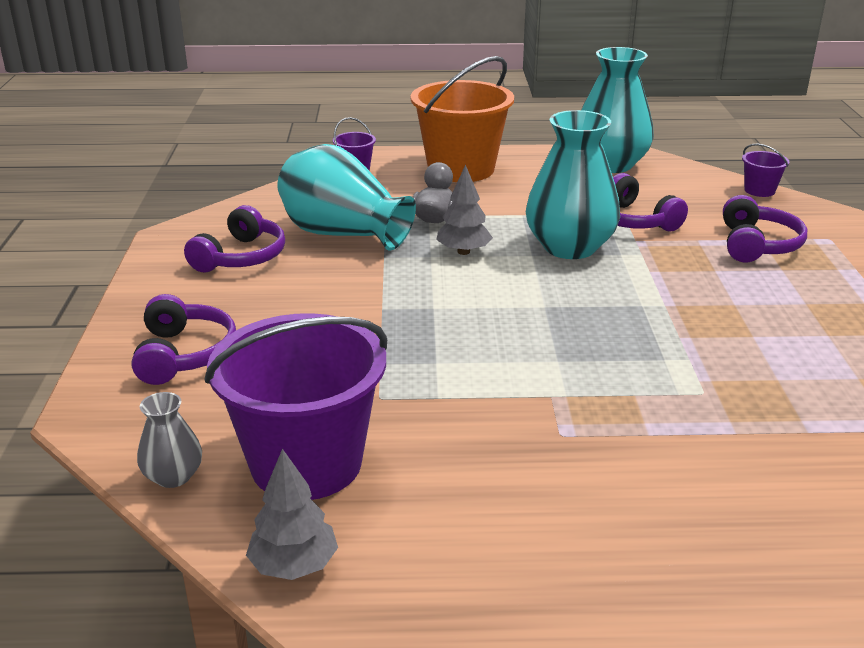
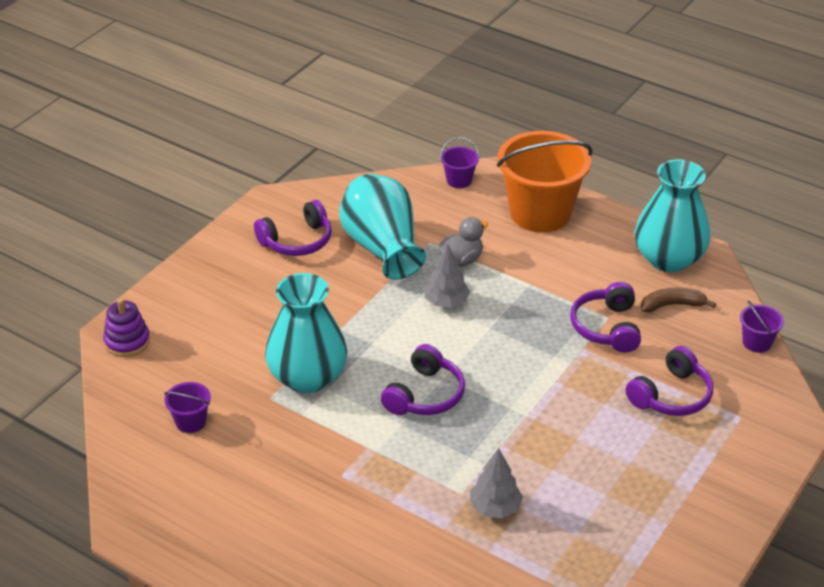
camera: 35 degrees right, 10 degrees up
(120, 416) = (127, 341): none -> purple stacking toy
(173, 476) = (121, 395): grey vase -> none
(184, 354) = (195, 311): purple headphones -> purple headphones (425, 395)
(294, 565) = (131, 478): grey tree -> grey tree (495, 508)
(306, 463) = (191, 422): purple bucket -> purple bucket, size x0.43
(569, 247) = (526, 332): turquoise vase -> turquoise vase (307, 377)
(660, 190) = (672, 305): none -> brown banana

